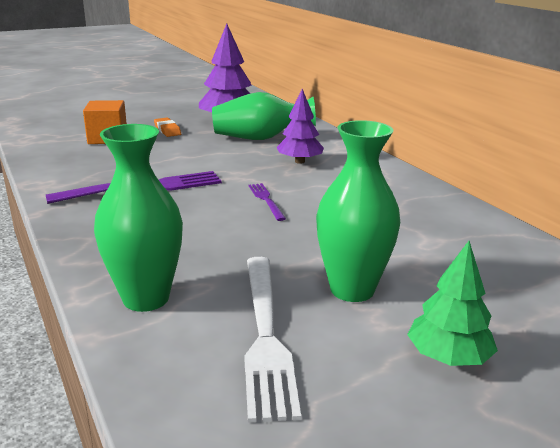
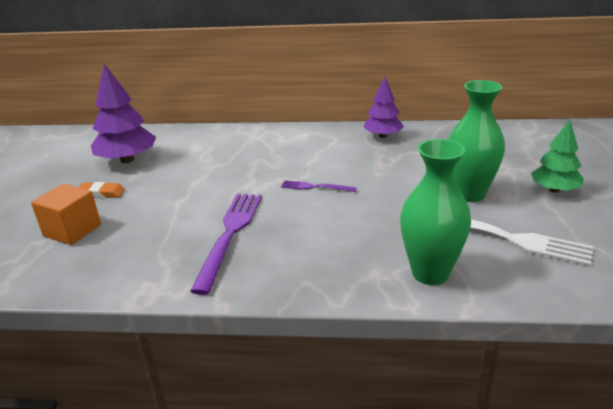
camera: 55 degrees left, 5 degrees up
(260, 138) = (189, 157): green vase -> none
(300, 161) = (259, 155): purple tree -> purple tree (383, 136)

